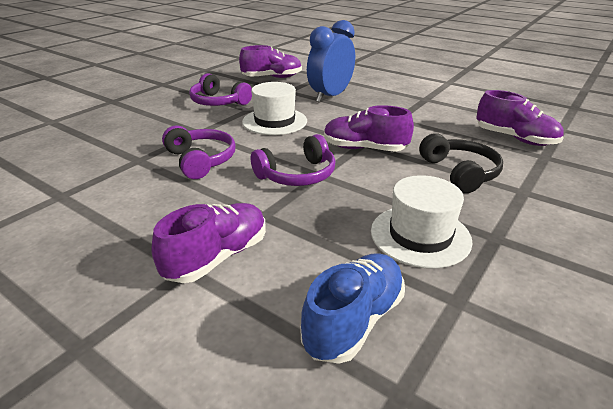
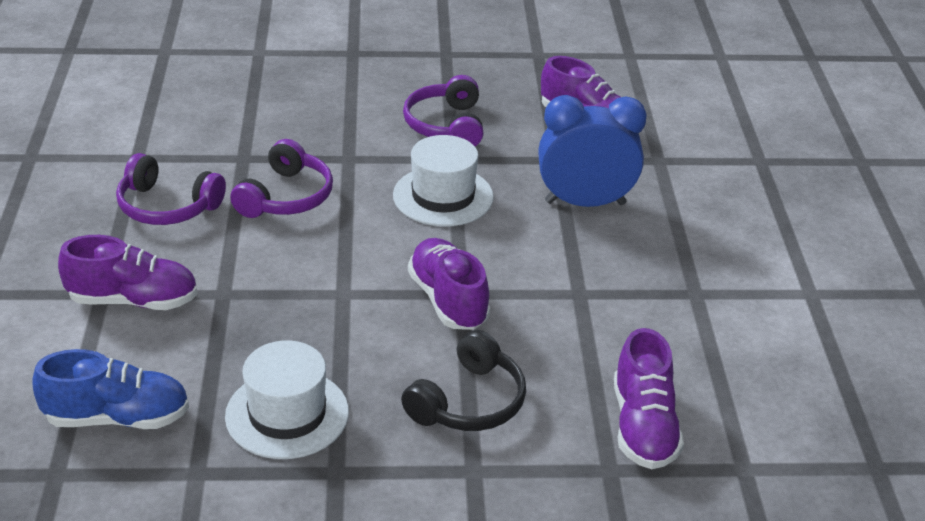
camera: 50 degrees right, 5 degrees up
(297, 175) = (326, 277): purple headphones -> purple headphones (167, 206)

